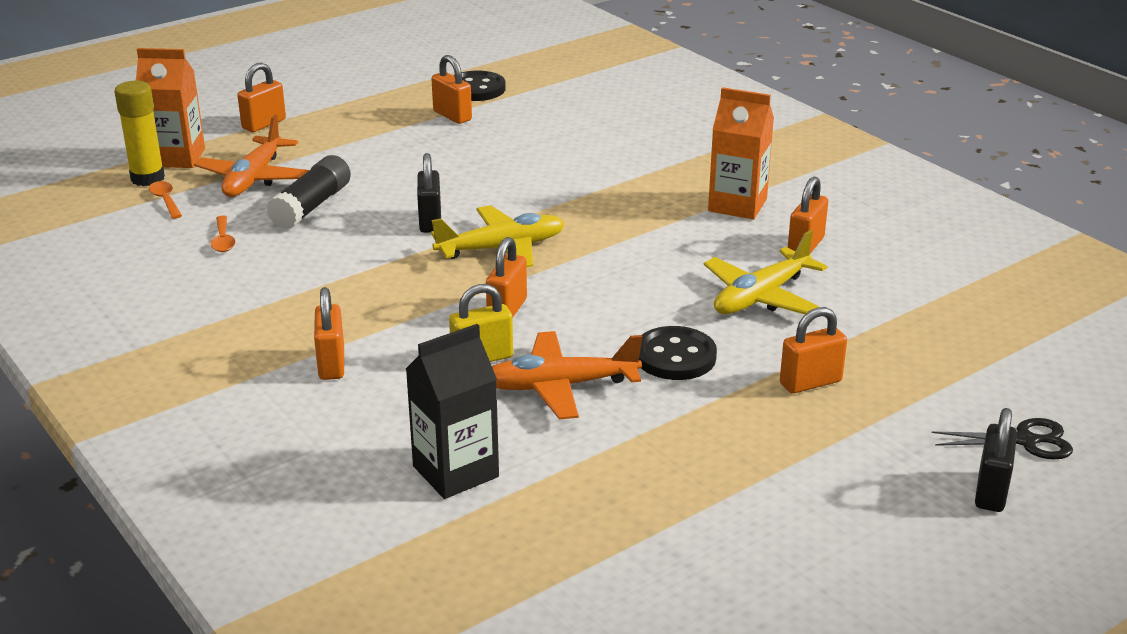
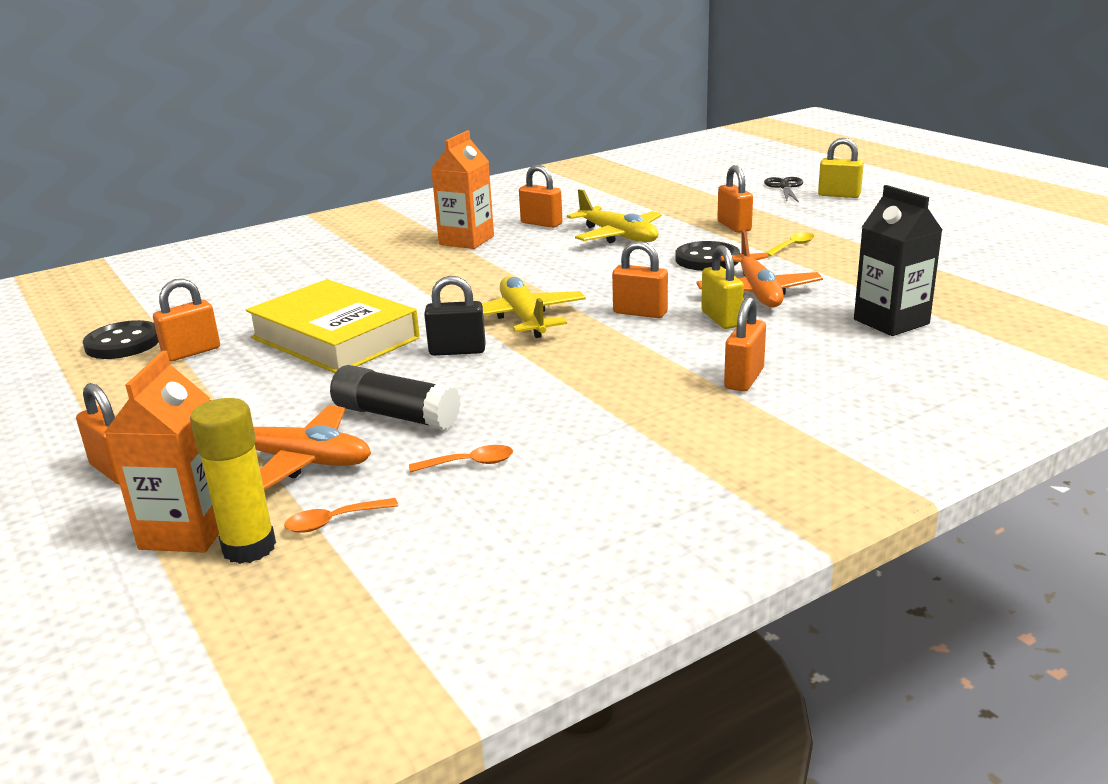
camera: 85 degrees left, 5 degrees down
(331, 364) = (744, 379): orange padlock -> orange padlock turned 60 degrees counterclockwise
(470, 166) = (335, 338): none -> yellow book
(728, 424) = (792, 246): none -> yellow spoon
(991, 491) = (839, 195): black padlock -> yellow padlock

